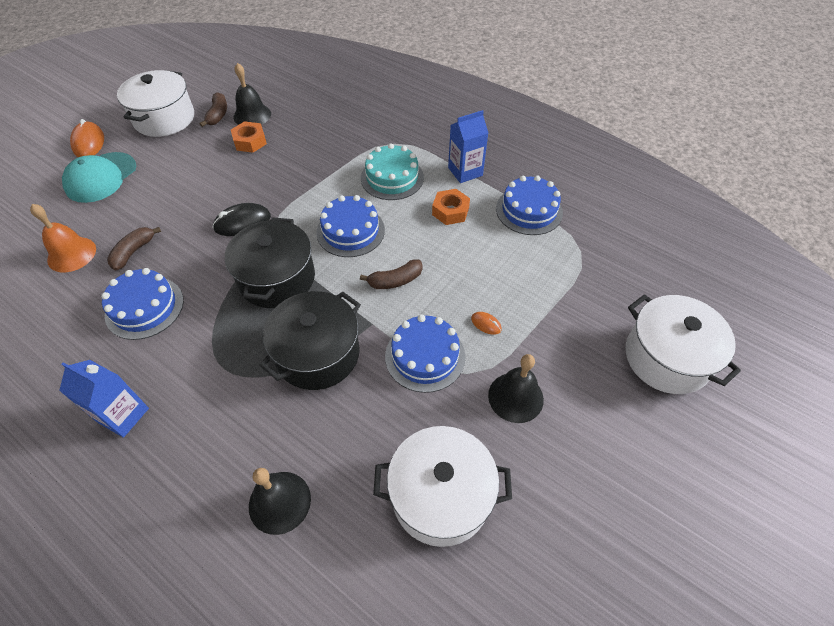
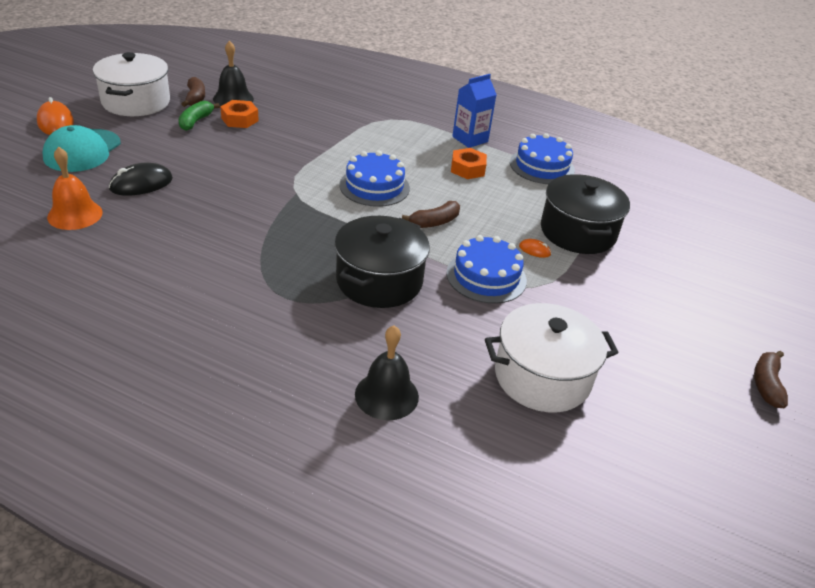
camera: 15 degrees left, 15 degrees down
(123, 415) = (190, 341): blue carton -> none
(134, 252) = (146, 210): brown banana -> brown banana (766, 384)
(144, 307) = (178, 254): blue cake -> none
(210, 143) = (196, 121): none -> green banana
(242, 222) = (258, 183): black mouse -> black mouse (141, 184)
(277, 278) = (313, 225): black pot -> black pot (578, 232)
(392, 178) = (400, 145): turquoise cake -> none
(515, 397) = (583, 301): black bell -> none
(666, 357) = (705, 265): white pot -> none

